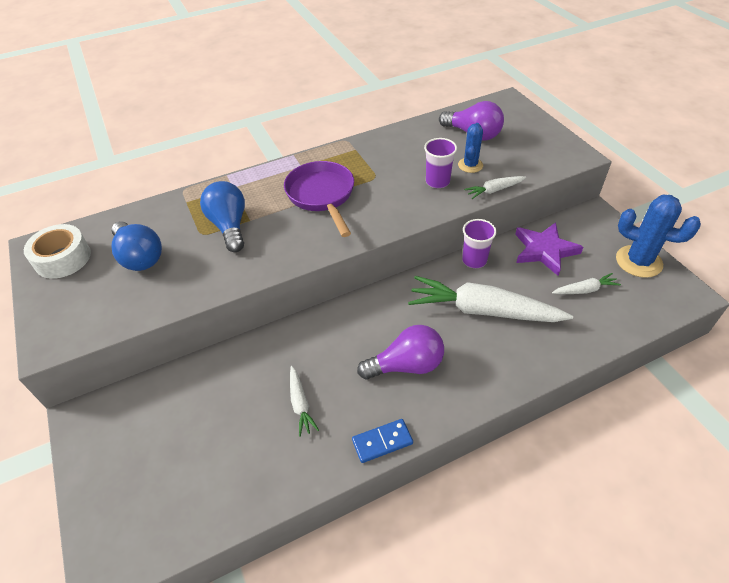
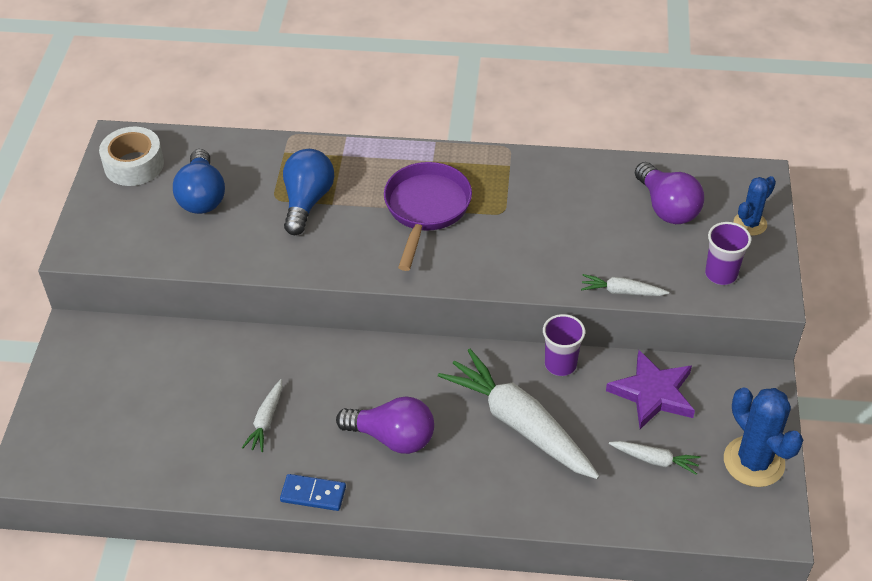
camera: 30 degrees right, 0 degrees up
(437, 181) = (567, 250): purple cup -> purple cup (721, 274)
(470, 165) = (624, 247): blue cactus -> blue cactus (750, 224)

